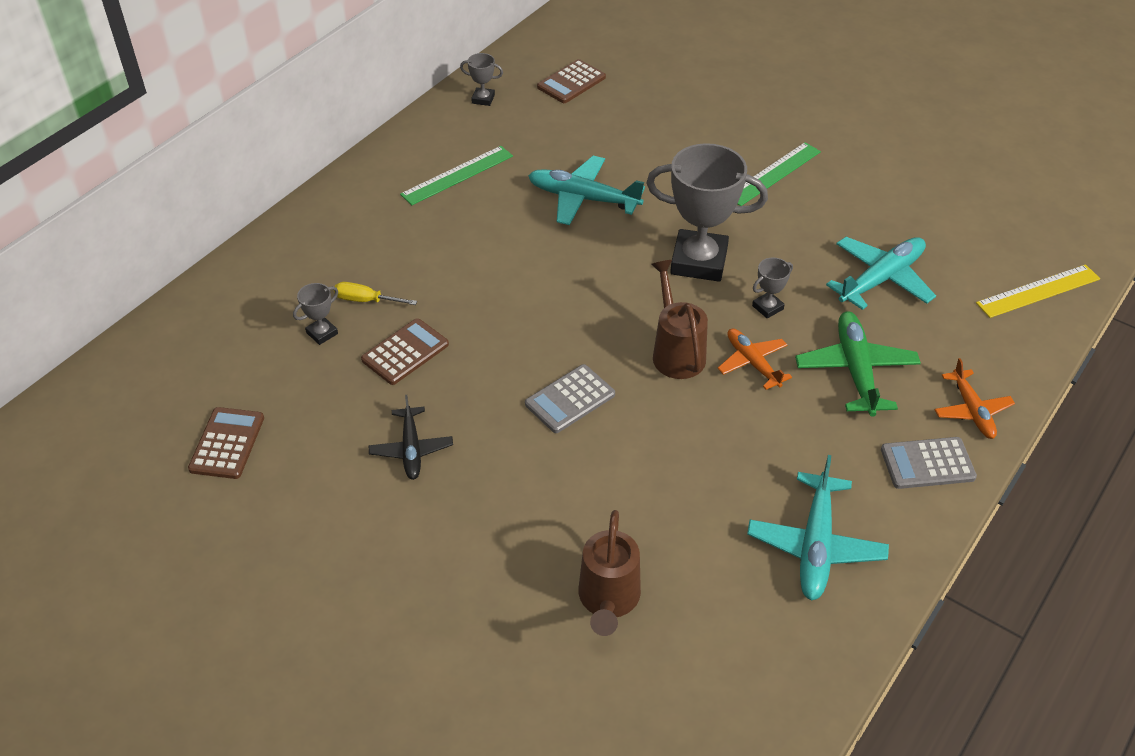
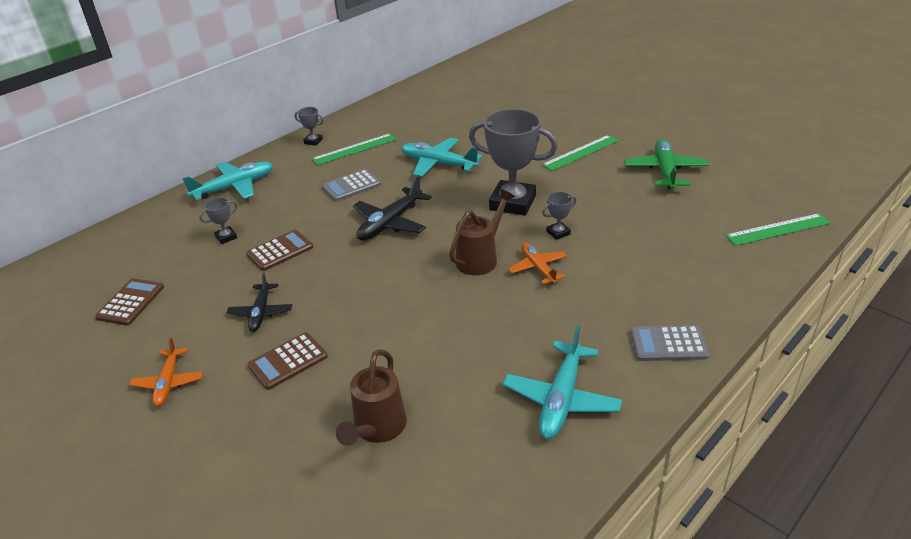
camera: 10 degrees right, 10 degrees down
(365, 300) = (264, 219): yellow screwdriver -> none
(483, 99) = (387, 108): grey trophy -> grey trophy (313, 141)
(543, 300) = (390, 223): none -> black plane
(570, 399) = (390, 286): grey calculator -> grey calculator (351, 186)
(571, 82) = (450, 100): brown calculator -> brown calculator (288, 361)
(676, 352) = (480, 258): brown watering can -> brown watering can turned 45 degrees clockwise
(856, 371) = (620, 276): green plane -> green plane (665, 171)
(881, 279) = (651, 218): turquoise plane -> turquoise plane (234, 187)
(971, 410) = (711, 308): orange plane -> orange plane (168, 382)
(1038, 291) = (778, 229): yellow ruler -> green ruler

